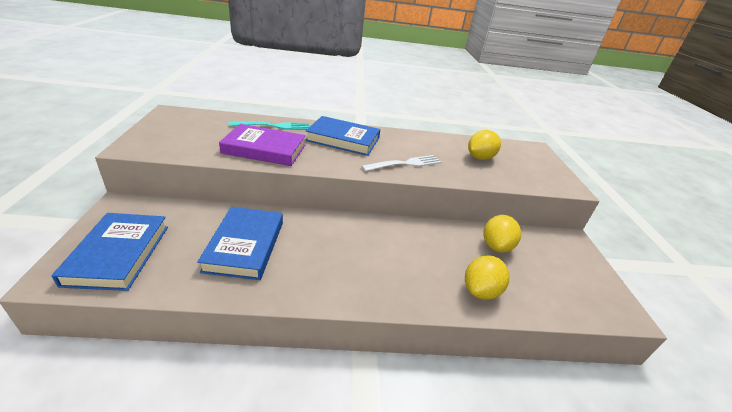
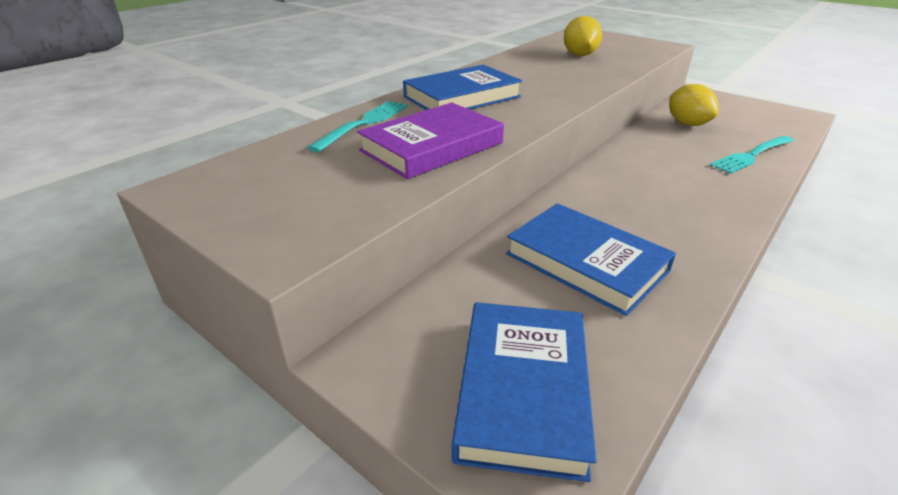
camera: 45 degrees left, 0 degrees up
(118, 254) = (523, 390): blue book -> blue book turned 60 degrees clockwise
(405, 164) = (560, 86): white fork -> none
(480, 291) = (751, 155): yellow lemon -> turquoise fork

